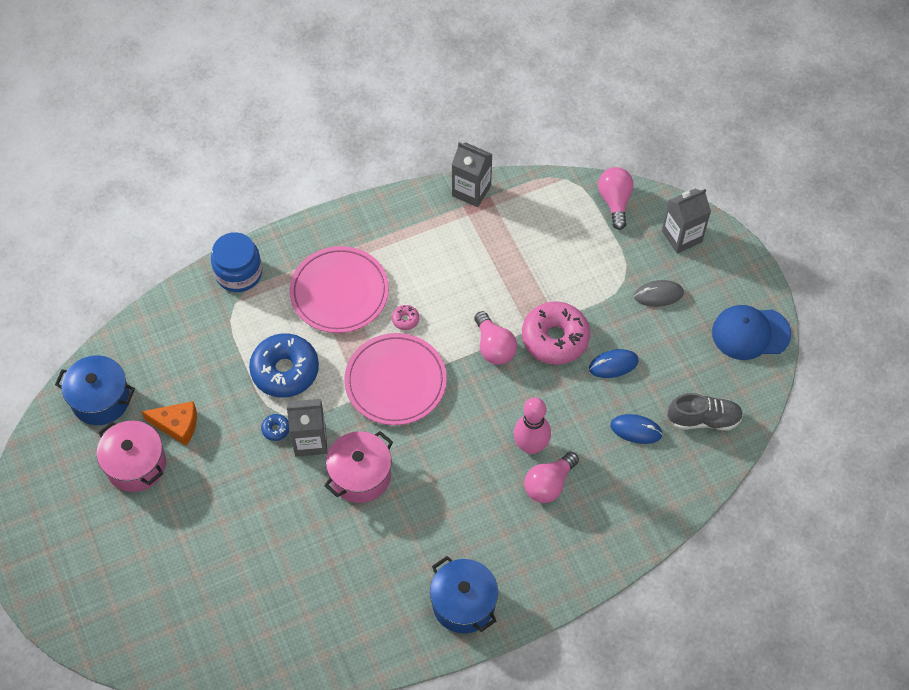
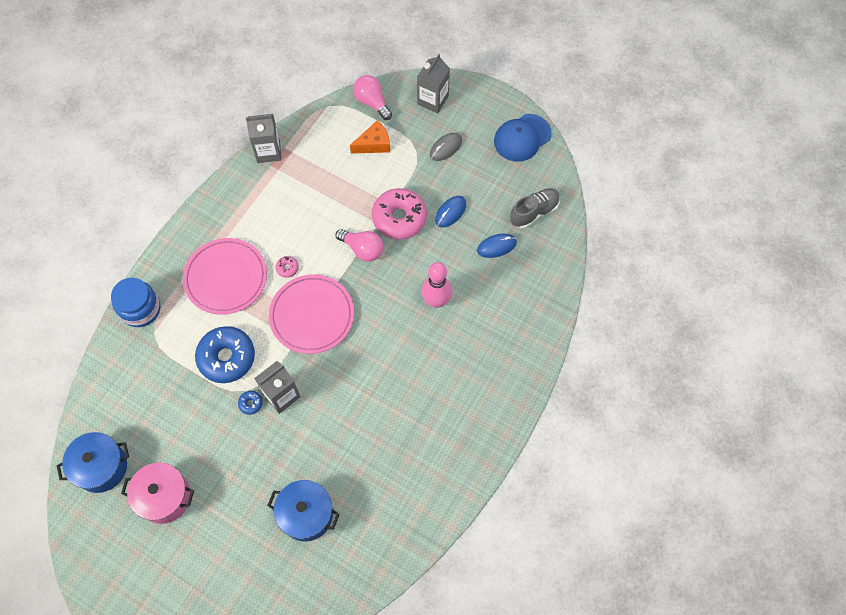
camera: 35 degrees left, 5 degrees up
(177, 425) = (175, 448): orange cheese -> orange cheese (374, 144)
(360, 475) = (335, 397): pink pot -> none
(463, 603) = (470, 437): blue pot -> blue pot (306, 514)
(549, 484) = (467, 319): pink light bulb -> none

